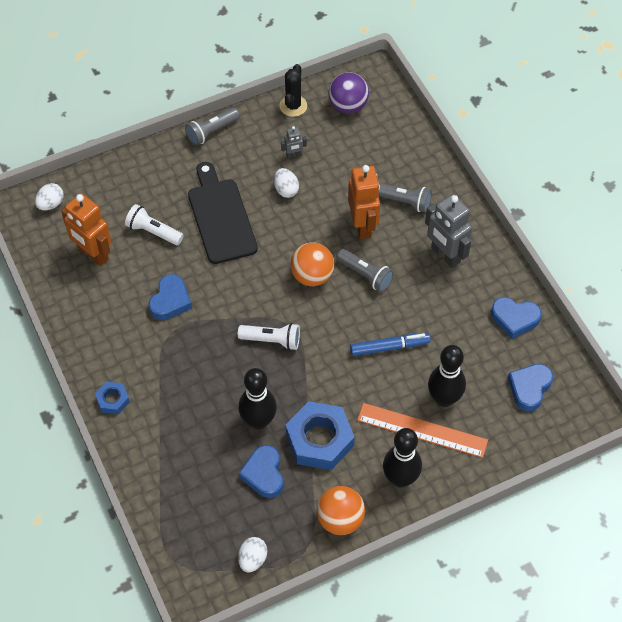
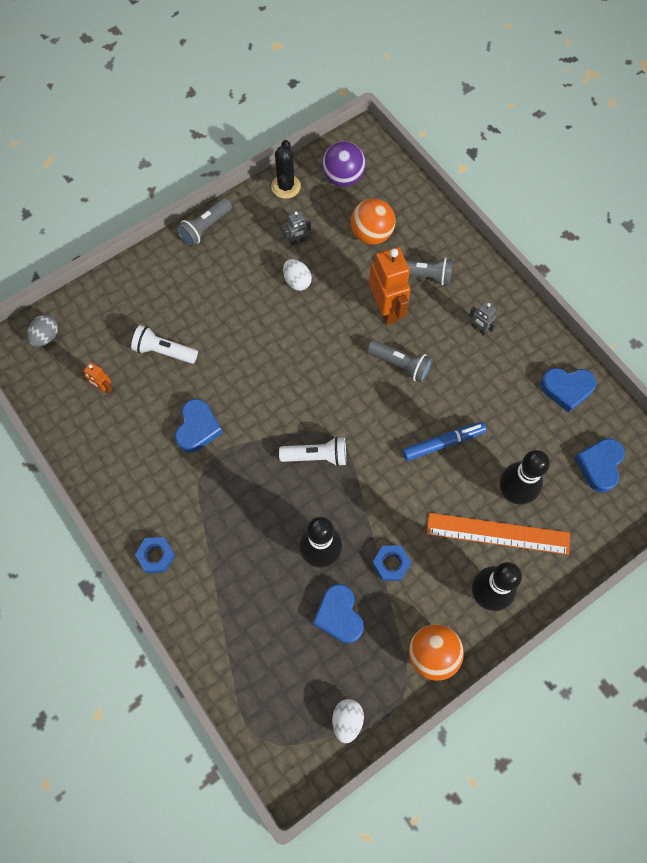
camera: 10 degrees left, 10 degrees up
(51, 204) = (46, 337): white egg -> grey egg
(93, 254) = (103, 388): orange robot -> orange robot, size x0.47
(221, 217) = (234, 323): black cutting board -> none
(312, 276) = (344, 375): orange ball -> orange ball (371, 234)
(319, 440) = (391, 564): blue nut -> blue nut, size x0.50
(445, 255) = (479, 329): grey robot -> grey robot, size x0.47

